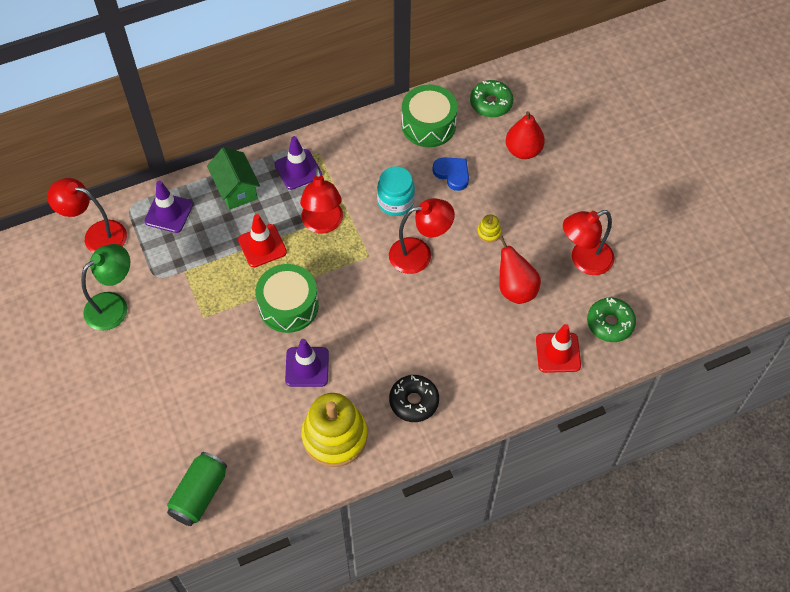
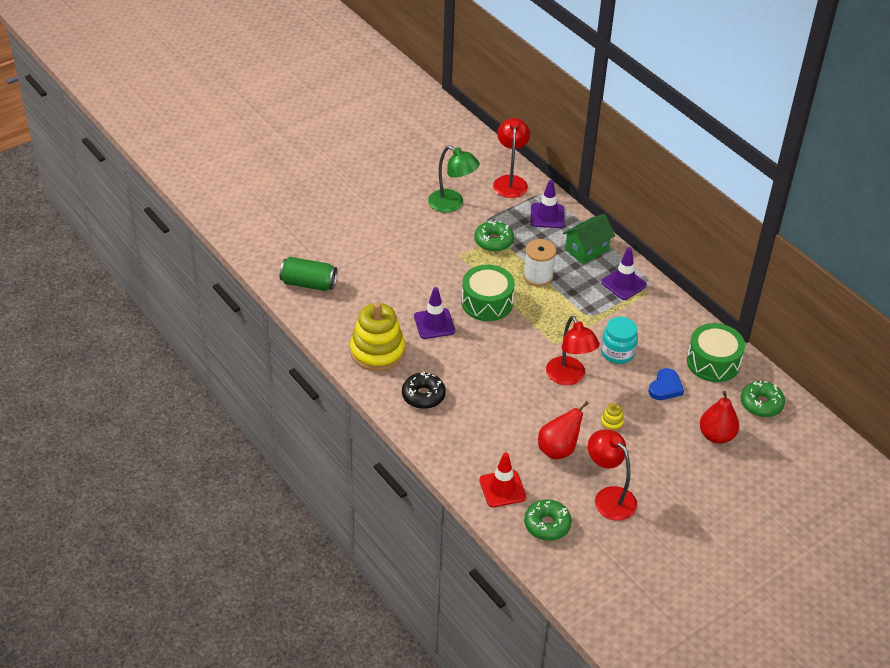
camera: 75 degrees right, 15 degrees down
(192, 276) = (493, 241): none -> green donut
(262, 246) = (538, 276): red traffic cone -> white spool
(323, 224) = (574, 309): red lamp -> none

